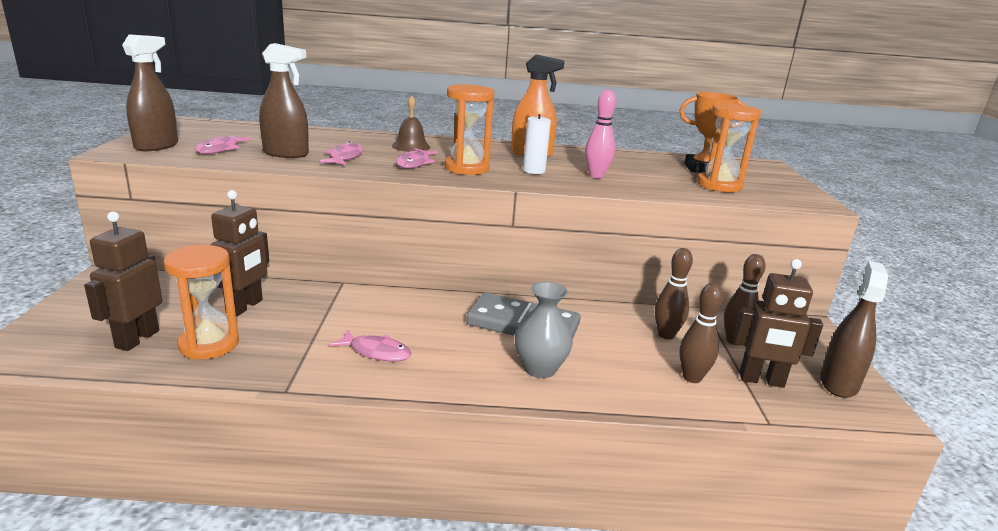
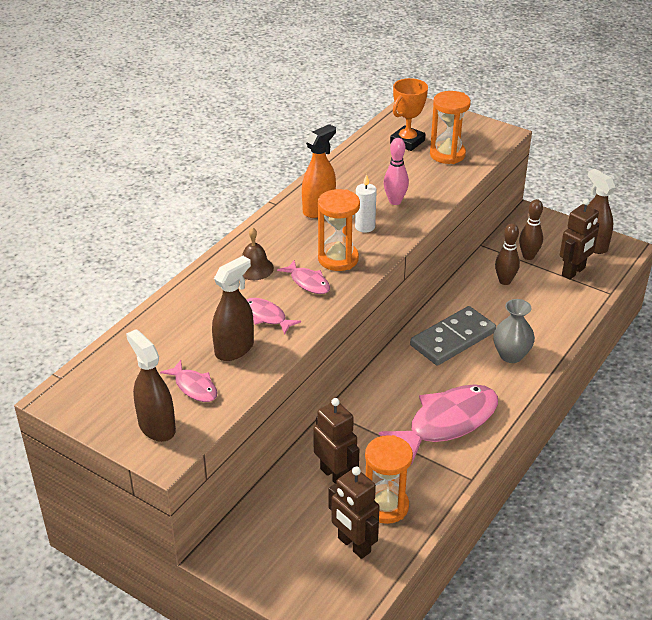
camera: 55 degrees left, 15 degrees up
(376, 352) = (447, 422): pink fish -> pink fish, size x2.08
(692, 378) = (556, 297): brown bowling pin -> none

